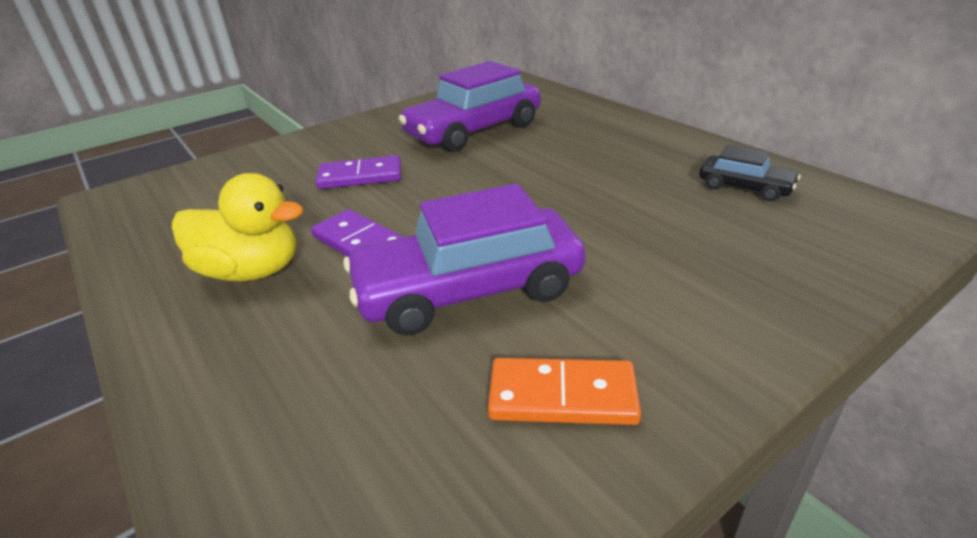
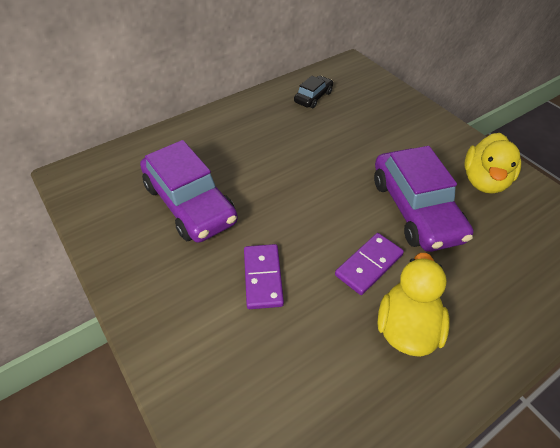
camera: 90 degrees left, 15 degrees up
(562, 396) = (484, 181): orange domino -> yellow duck

